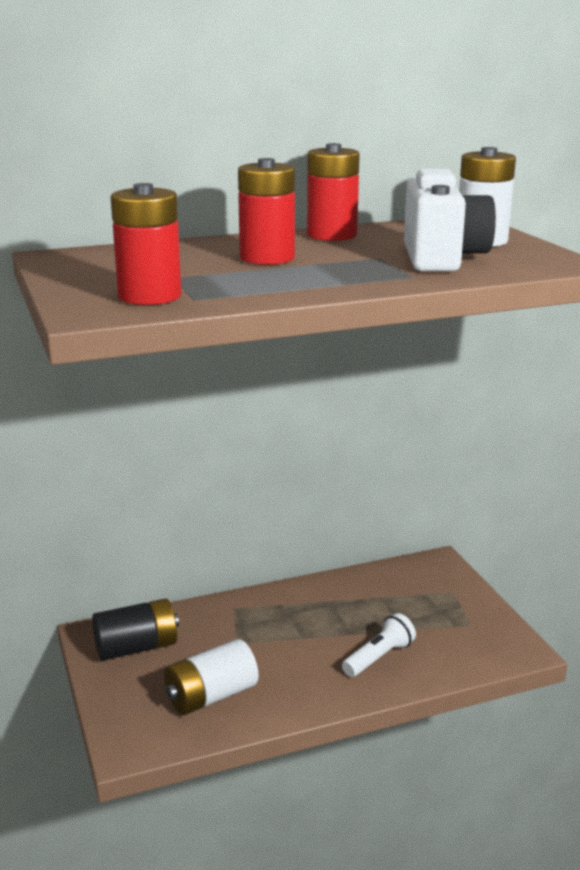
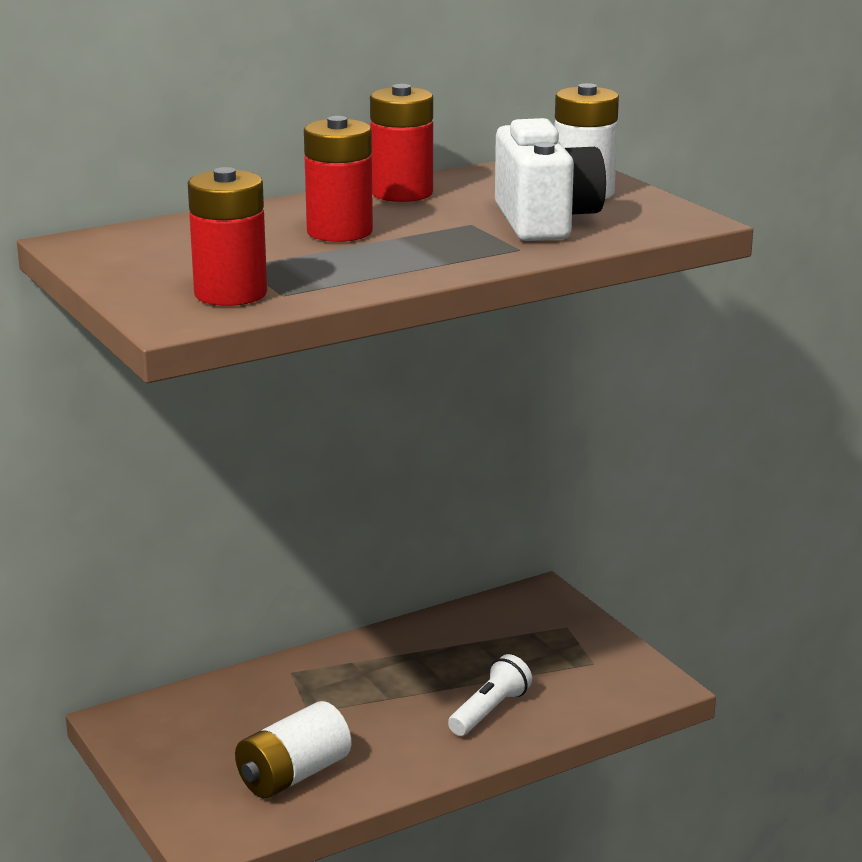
camera: 10 degrees left, 0 degrees up
(137, 647) = (181, 730): black battery -> none

